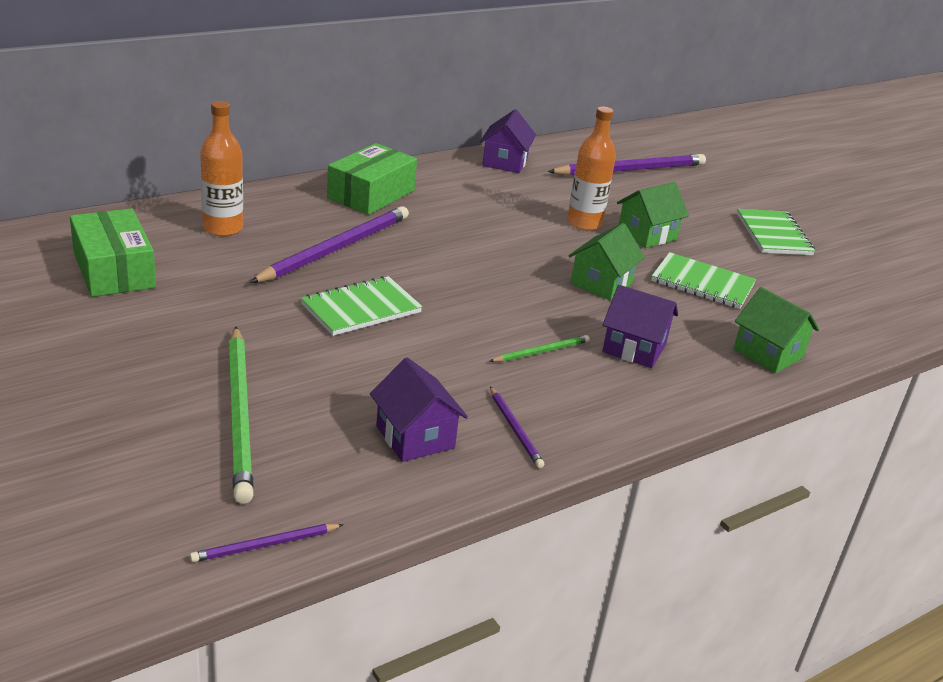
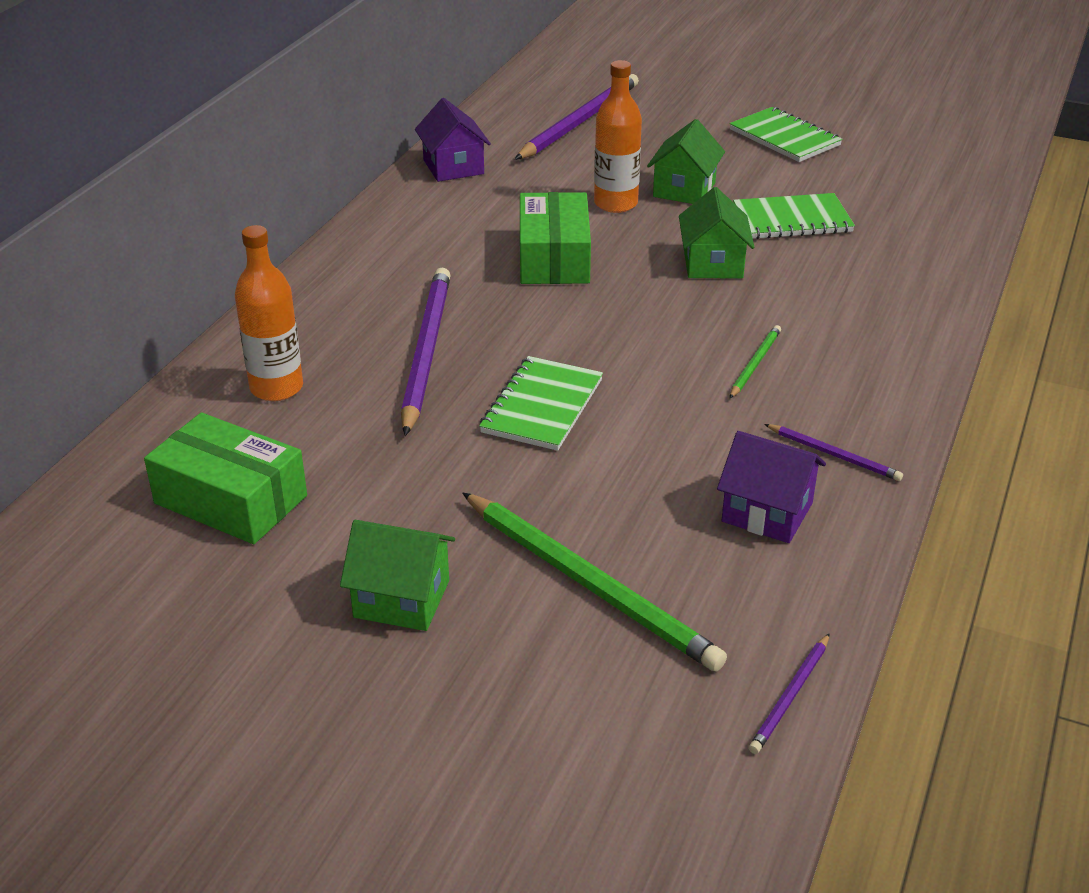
camera: 30 degrees left, 5 degrees up
(371, 194) = (373, 269): green box -> green box (554, 258)
(634, 348) = (822, 318): purple house -> none
(768, 353) = (925, 266): green house -> green house (401, 599)

